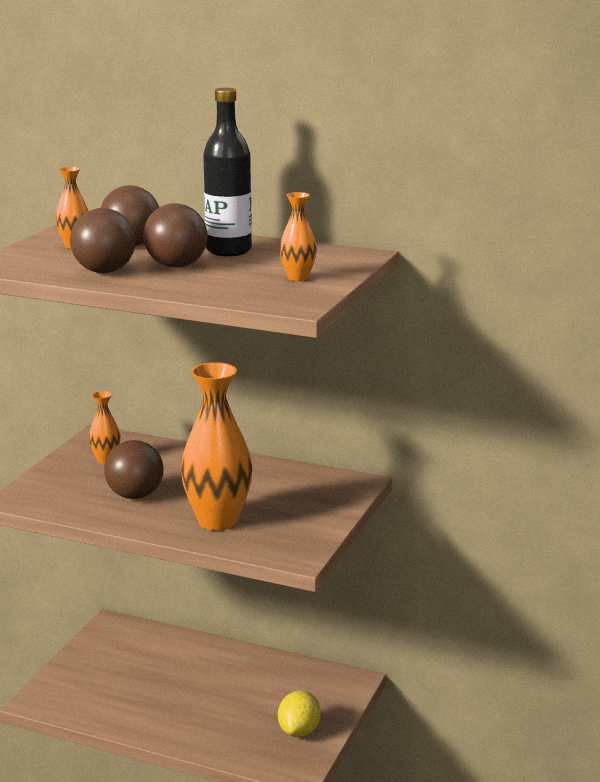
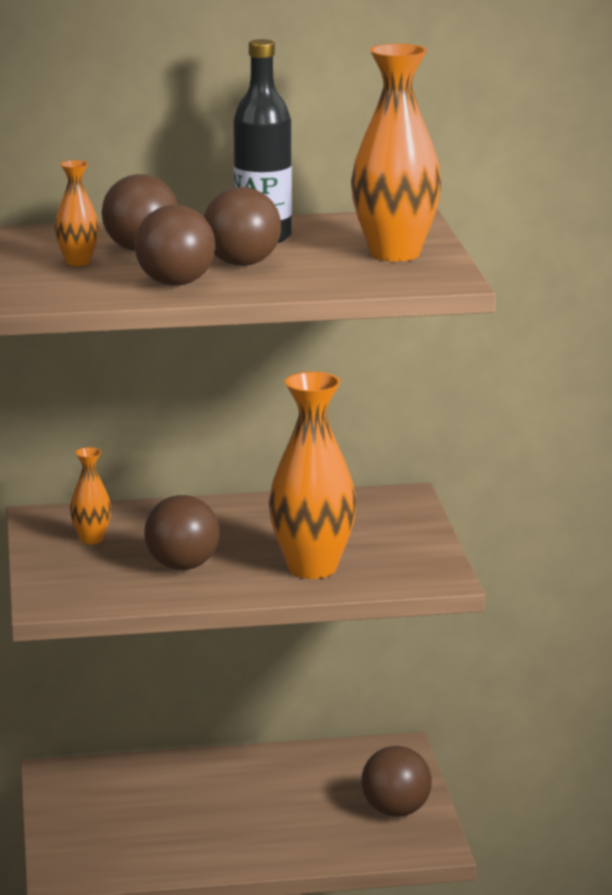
camera: 30 degrees left, 0 degrees up
(298, 278) = (395, 254): orange vase -> orange vase, size x2.05
(299, 731) = (395, 811): yellow lemon -> brown ball

